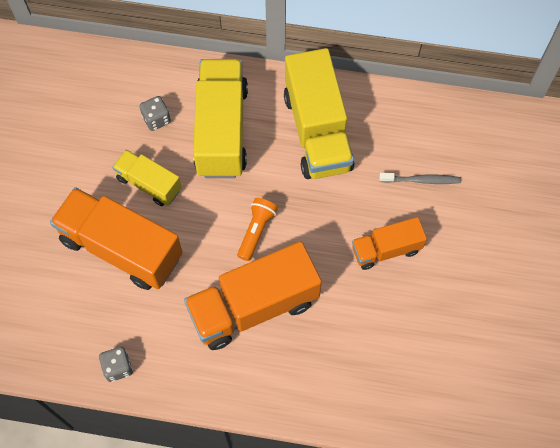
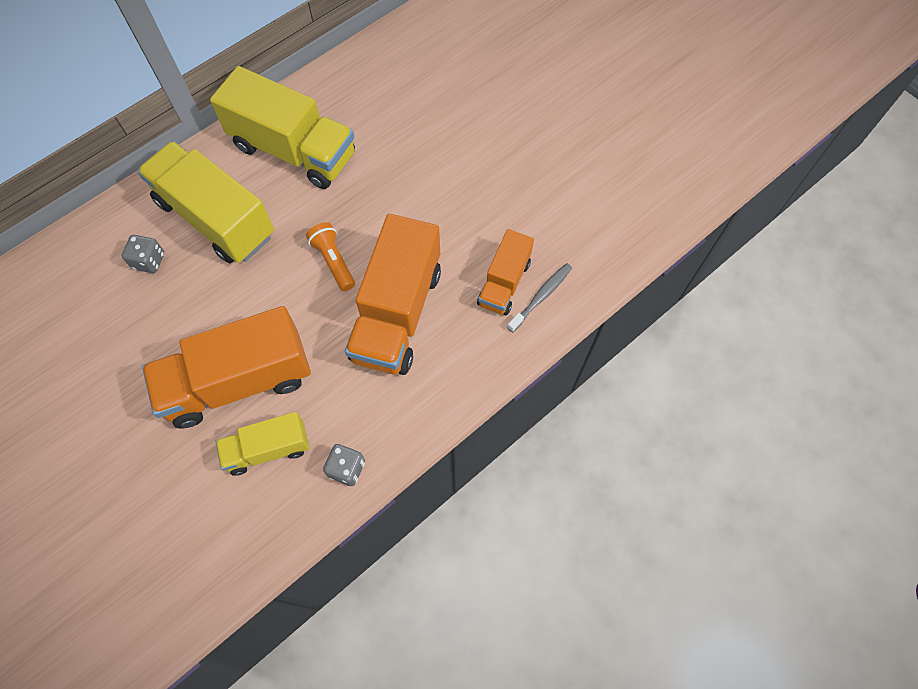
camera: 50 degrees left, 0 degrees up
(149, 184) = (202, 313): yellow truck -> yellow truck (268, 449)
(386, 249) = (443, 180): orange truck -> orange truck (504, 283)
(421, 180) = (411, 113): grey toothbrush -> grey toothbrush (541, 296)

